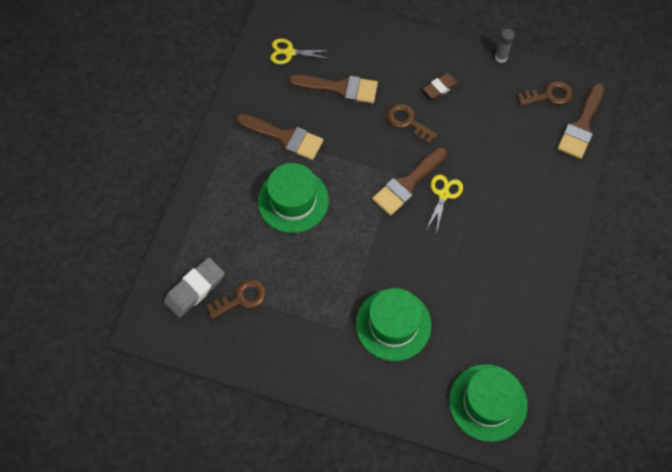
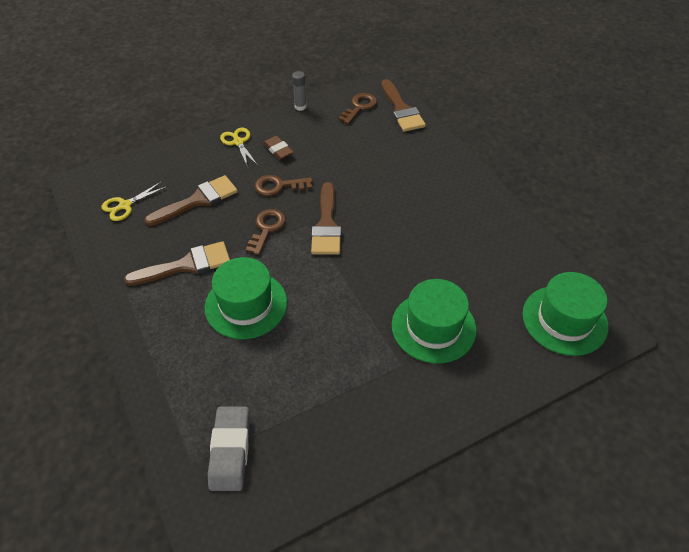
camera: 45 degrees left, 15 degrees down
(241, 298) = (285, 419): brown key -> brown key (267, 228)
(440, 87) = (278, 150): brown eraser -> brown eraser turned 45 degrees counterclockwise
(443, 194) = (362, 212): yellow scissors -> yellow scissors (238, 142)

